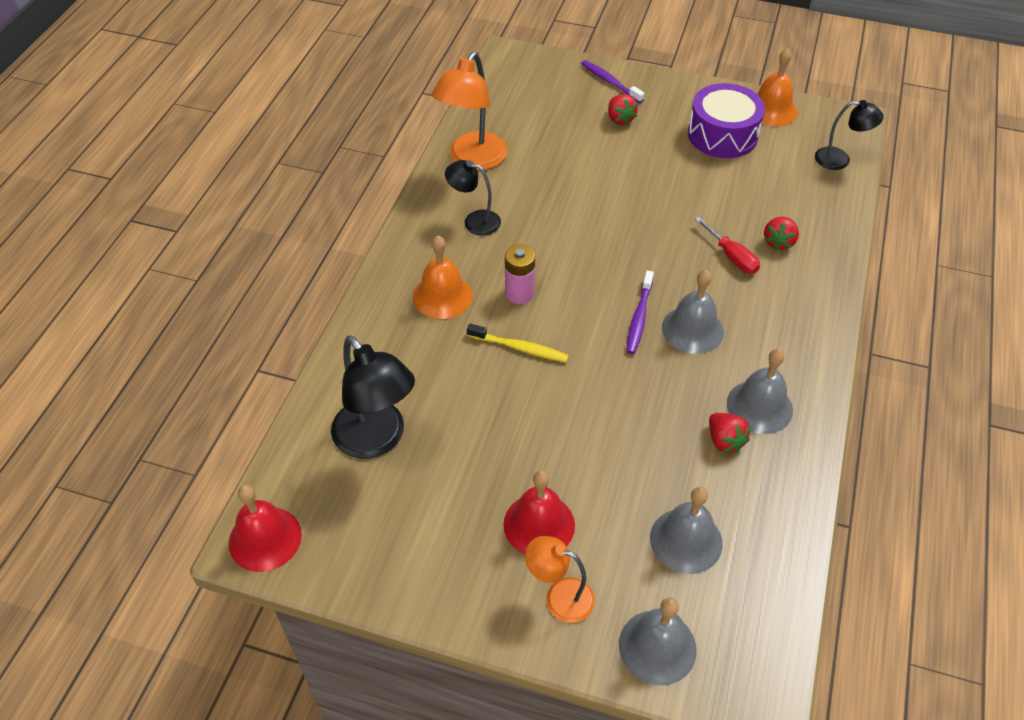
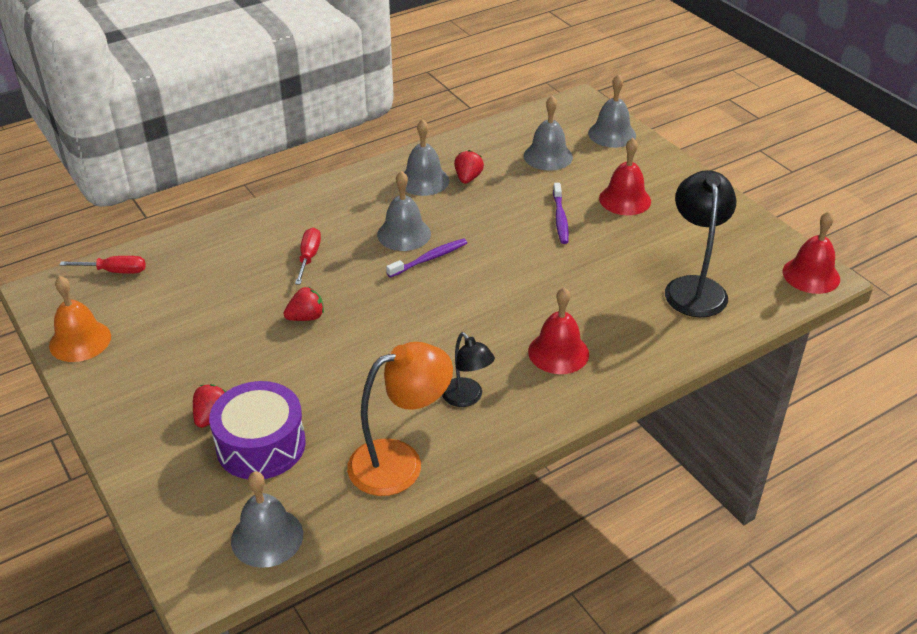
camera: 140 degrees left, 10 degrees down
(442, 296) = (558, 352): orange bell -> red bell
(500, 87) = (267, 537): none -> grey bell
(519, 293) = (495, 320): pink battery -> none
(520, 348) = (537, 286): yellow toothbrush -> none
(559, 597) = (644, 170): orange lamp -> none
(610, 82) = (157, 465): purple toothbrush -> purple toothbrush (560, 218)
(722, 135) = (157, 345): purple drum -> purple drum (261, 445)
(778, 242) = (262, 247): red strawberry -> red strawberry (306, 317)
(840, 160) = (115, 271): black lamp -> red screwdriver

